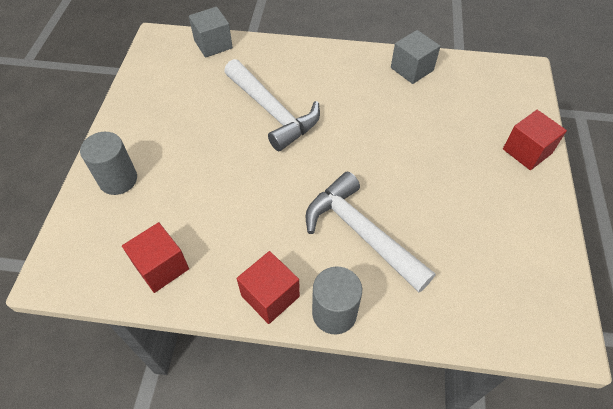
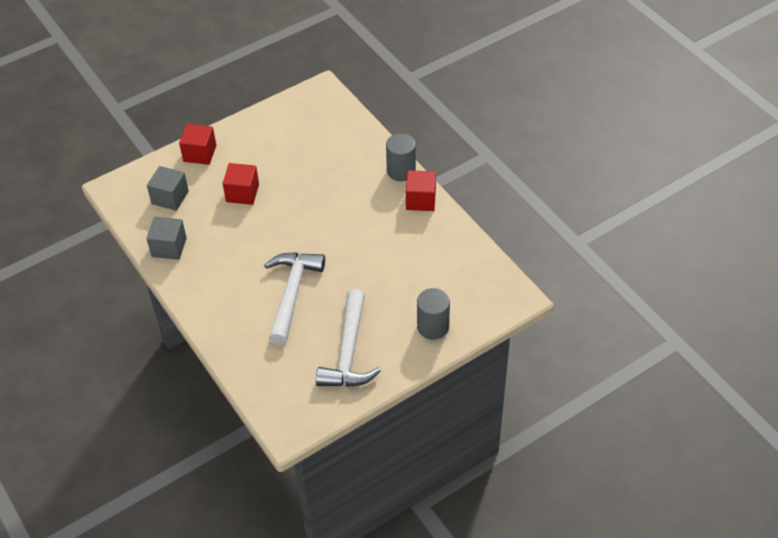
camera: 130 degrees left, 5 degrees down
(161, 267) = (458, 255): red cube -> red cube (242, 193)
(213, 44) = (257, 386): grey cube -> grey cube (170, 197)
(361, 232) = (342, 190): white hammer -> white hammer (349, 352)

